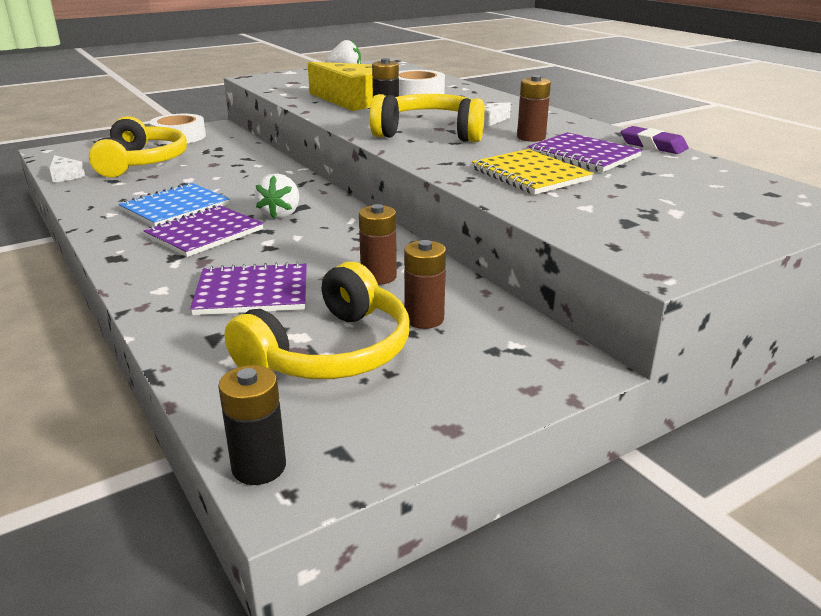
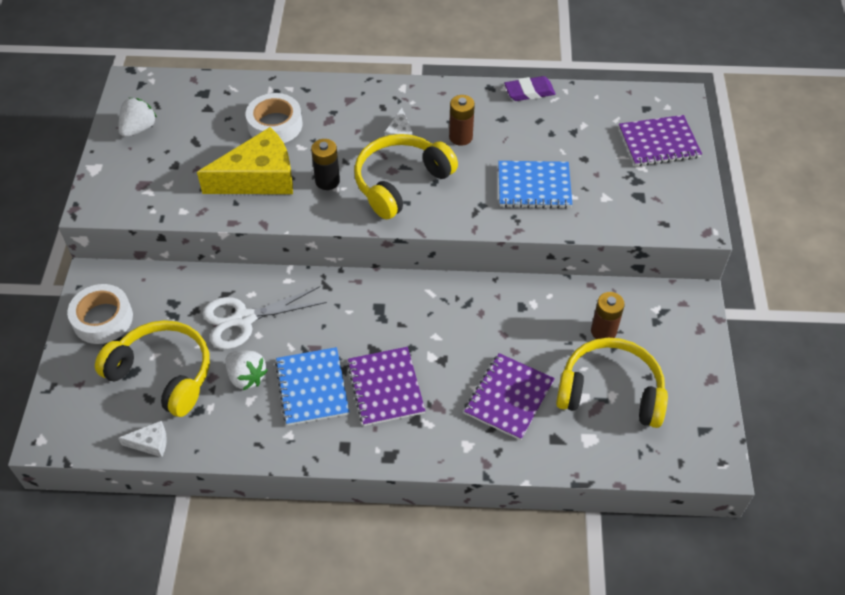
camera: 55 degrees left, 25 degrees up
(227, 169) = (244, 319): none -> white scissors
(259, 467) = (696, 466): black battery -> none
(280, 214) = (385, 328): white strawberry -> white strawberry (246, 377)
(330, 352) = (610, 391): yellow headphones -> yellow headphones turned 60 degrees counterclockwise
(378, 277) = (534, 324): brown battery -> none
(530, 175) = (534, 186): yellow notebook -> blue notebook
(583, 155) = (519, 137): purple notebook -> purple notebook (659, 143)

